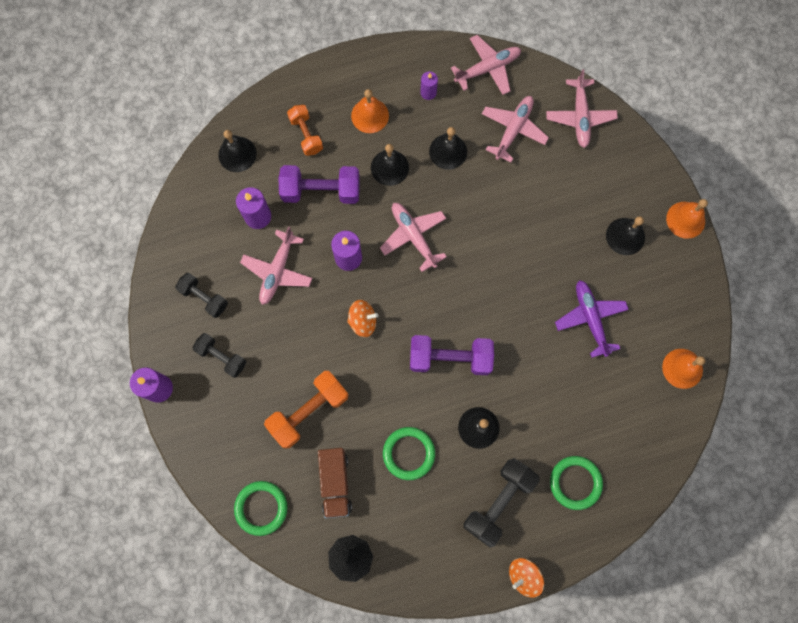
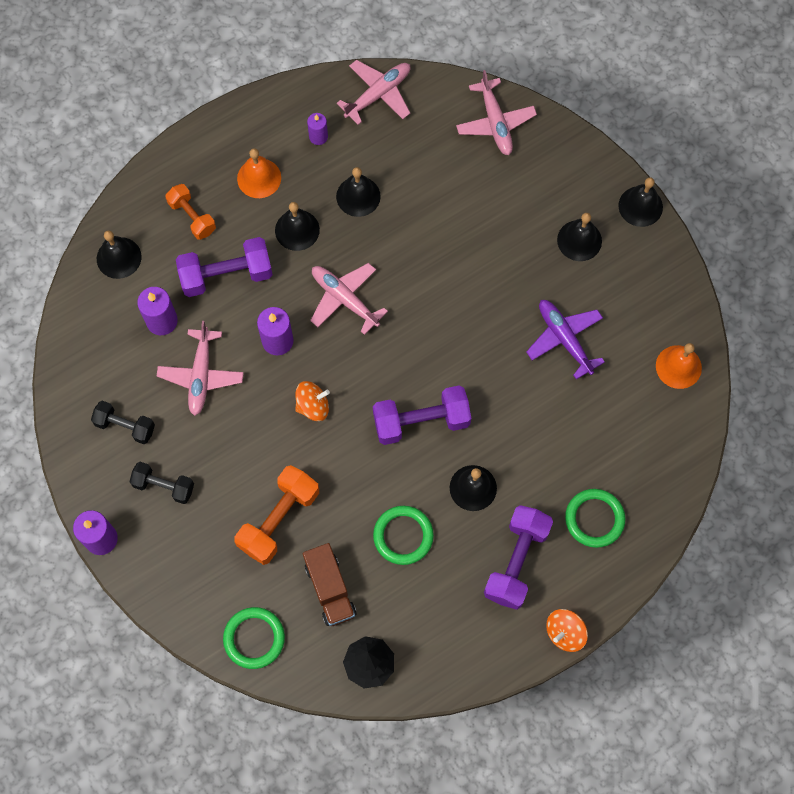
camera: 15 degrees left, 5 degrees down
(498, 501) = (516, 561): black dumbbell -> purple dumbbell
(513, 130) = (425, 155): pink plane -> none
(685, 219) = (640, 206): orange bell -> black bell

